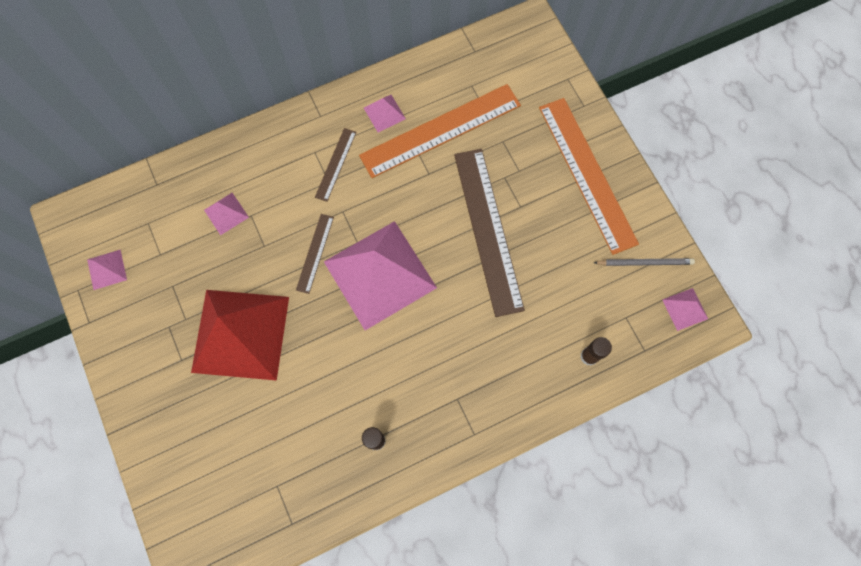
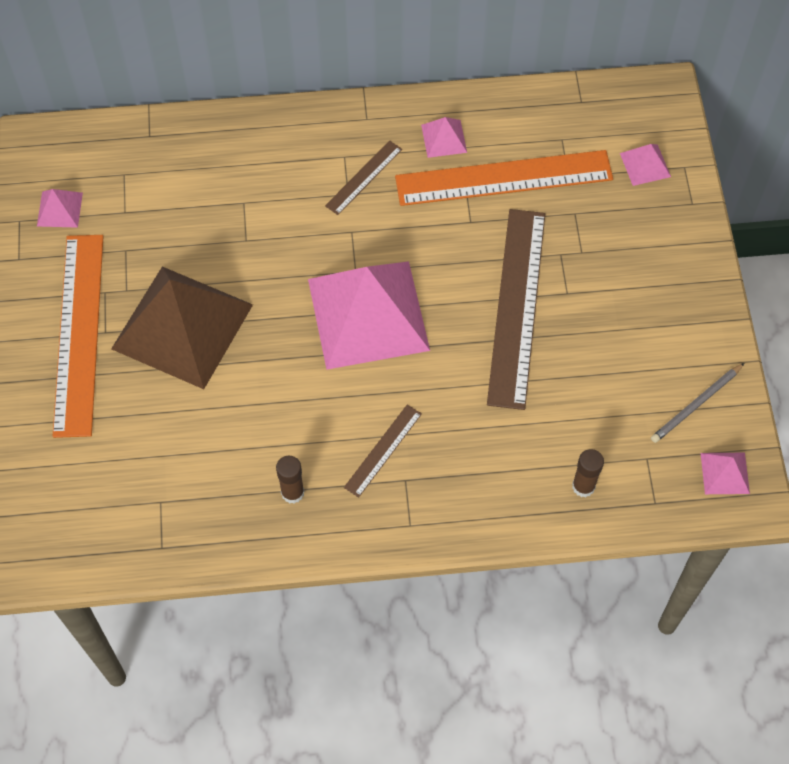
camera: 20 degrees right, 10 degrees down
(226, 213) = (216, 191): pink pyramid -> pink pyramid (645, 165)
(240, 334) = (182, 326): red pyramid -> brown pyramid
(315, 253) = (301, 267): brown ruler -> brown ruler (383, 450)
(587, 174) = (664, 282): orange ruler -> orange ruler (78, 333)
(645, 262) = (696, 405): grey pencil -> grey pencil turned 120 degrees clockwise

